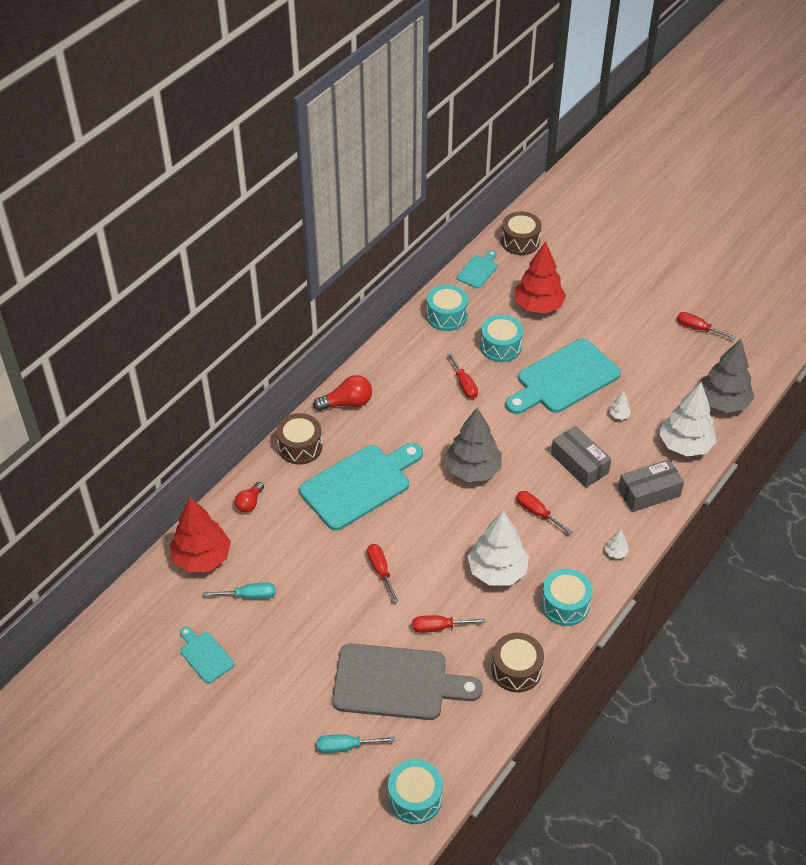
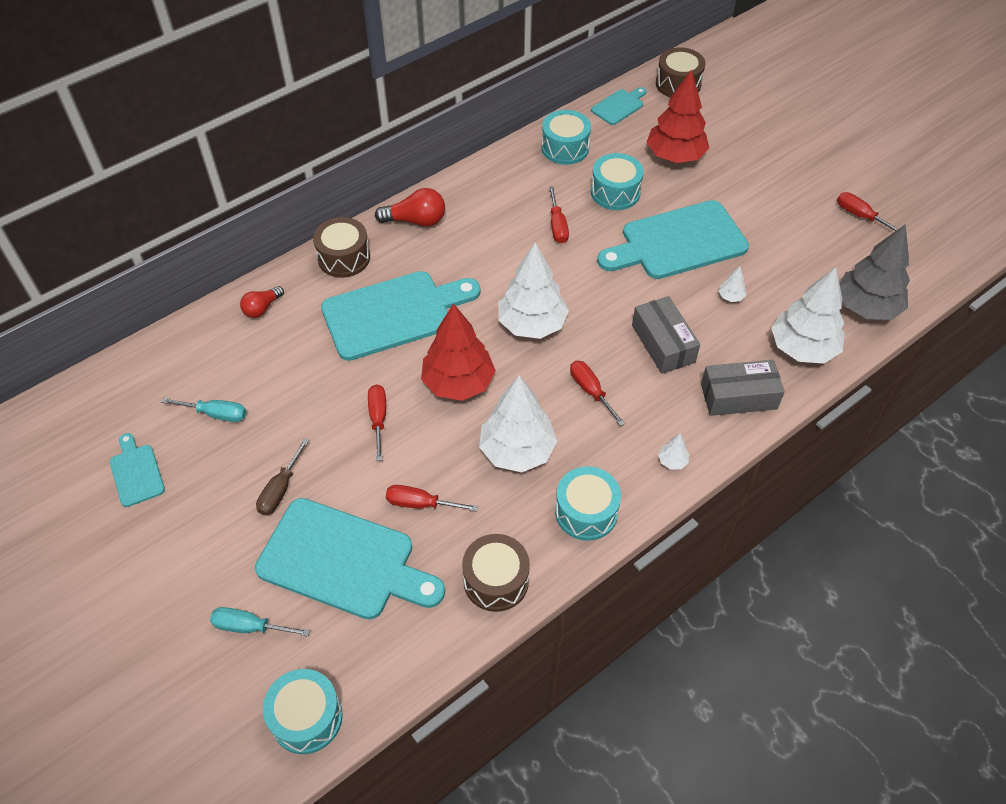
camera: 15 degrees right, 5 degrees up
(202, 558) = (182, 358): red tree -> red tree (458, 383)
(326, 642) = (280, 490): none -> brown screwdriver
(397, 683) = (343, 561): grey cutting board -> turquoise cutting board
(473, 470) = (532, 324): grey tree -> white tree

